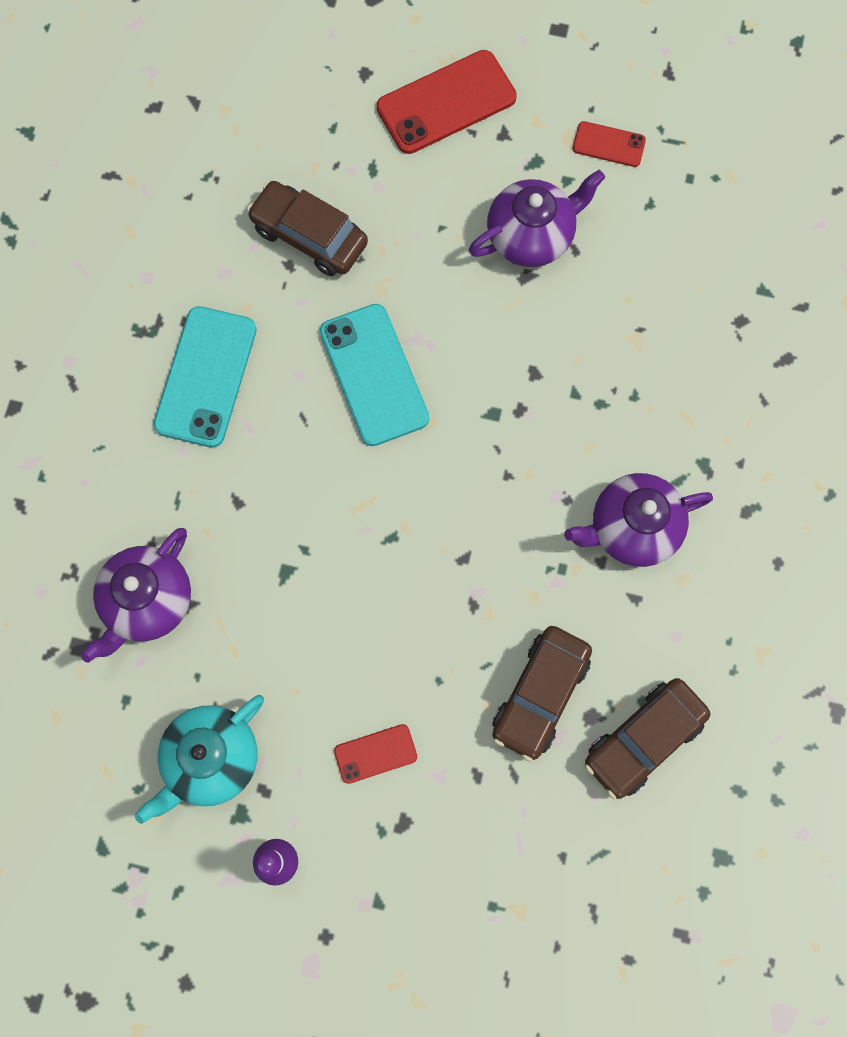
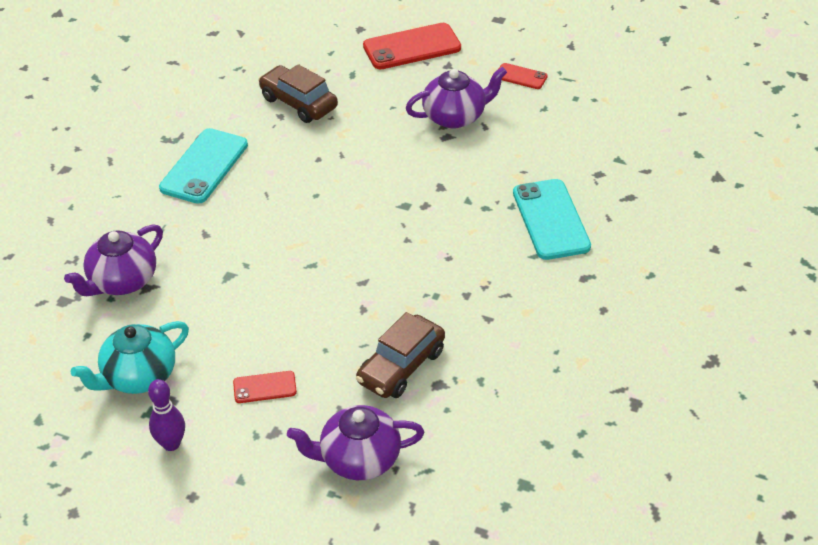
camera: 10 degrees right, 30 degrees down
(374, 375) = (323, 177): turquoise phone -> turquoise phone (550, 220)
(632, 528) = (494, 278): purple teapot -> purple teapot (358, 459)
(643, 739) = (476, 403): brown car -> none

